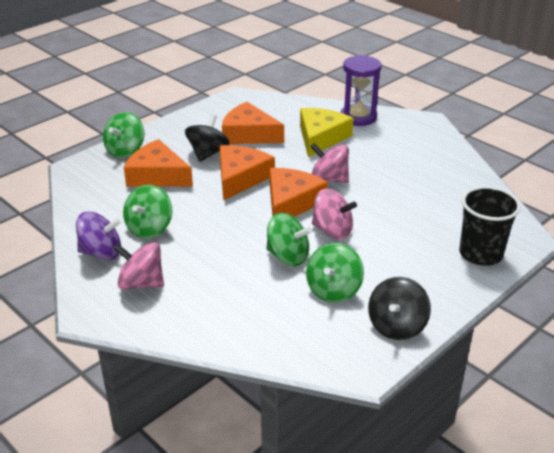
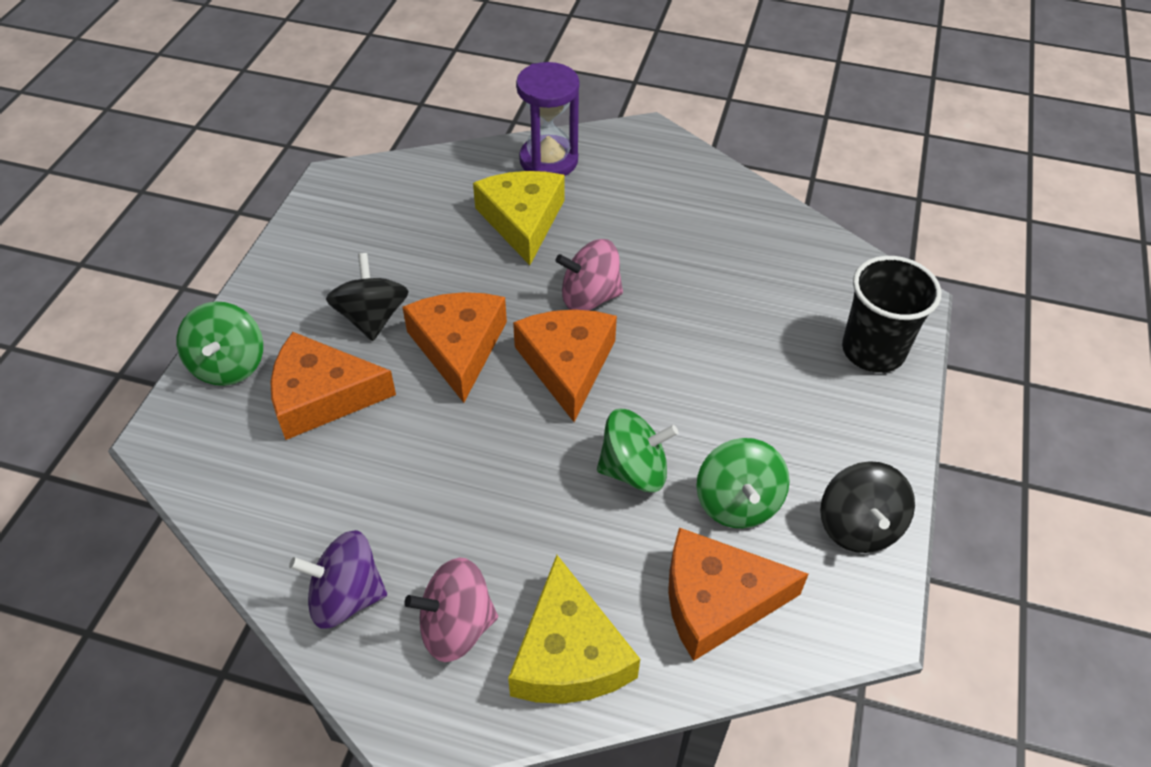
camera: 30 degrees left, 15 degrees up
(101, 253) = (346, 597): purple spinning top -> purple spinning top turned 150 degrees counterclockwise
(149, 228) = (388, 510): green spinning top -> none
(186, 315) = (569, 654): none -> yellow cheese
(248, 134) = (409, 254): orange cheese -> orange cheese (716, 600)
(332, 231) = (661, 393): pink spinning top -> none

